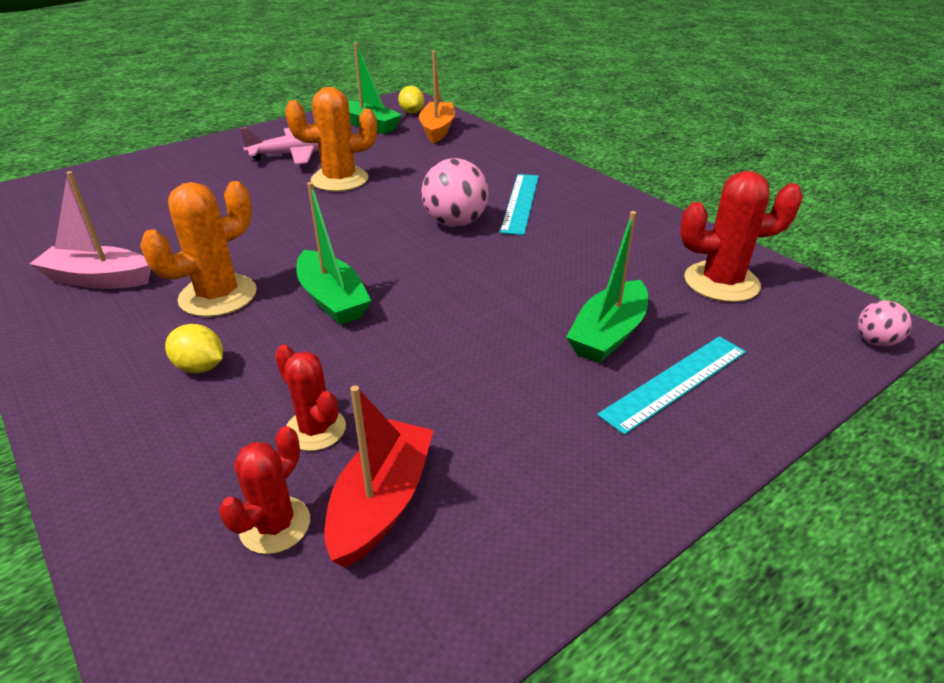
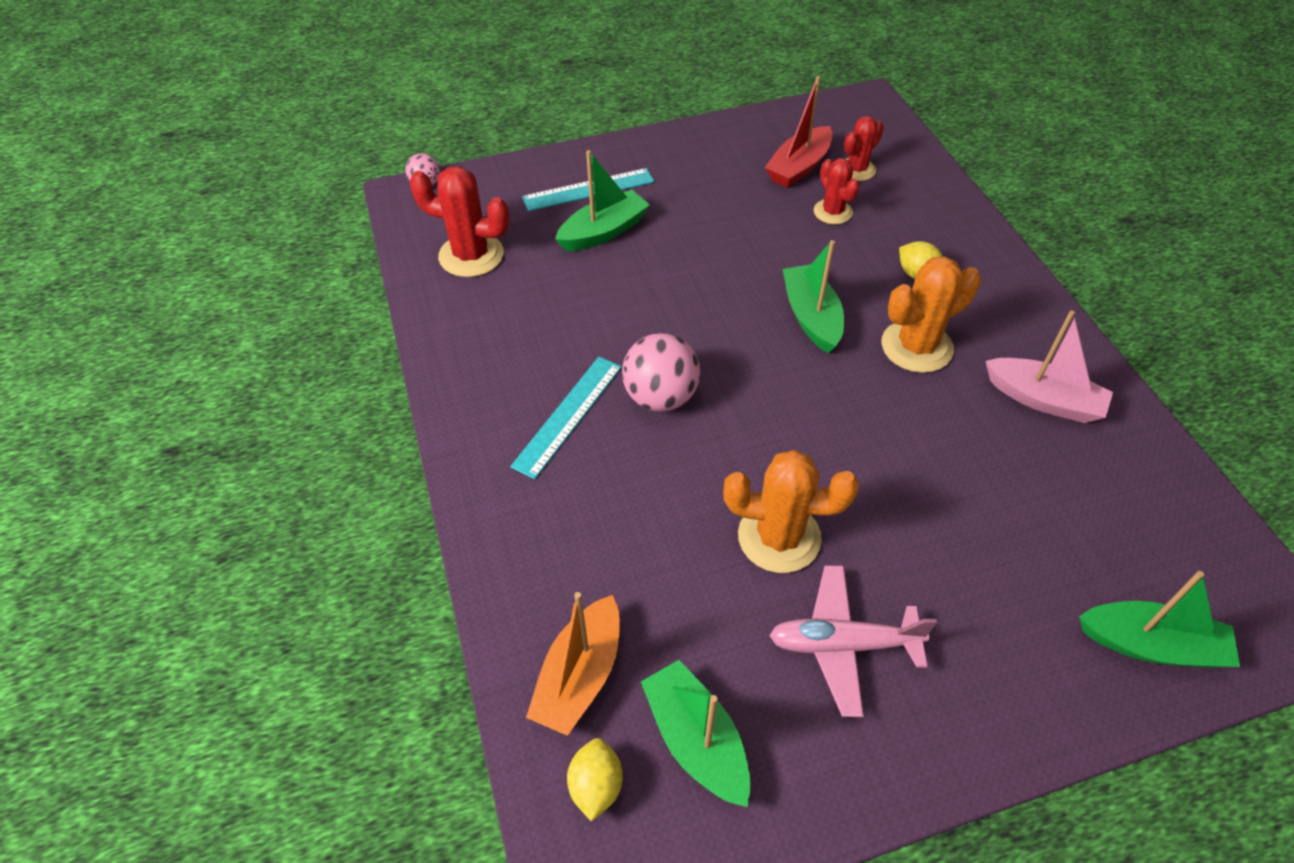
camera: 160 degrees left, 15 degrees up
(97, 180) = (1151, 645): none -> green boat

